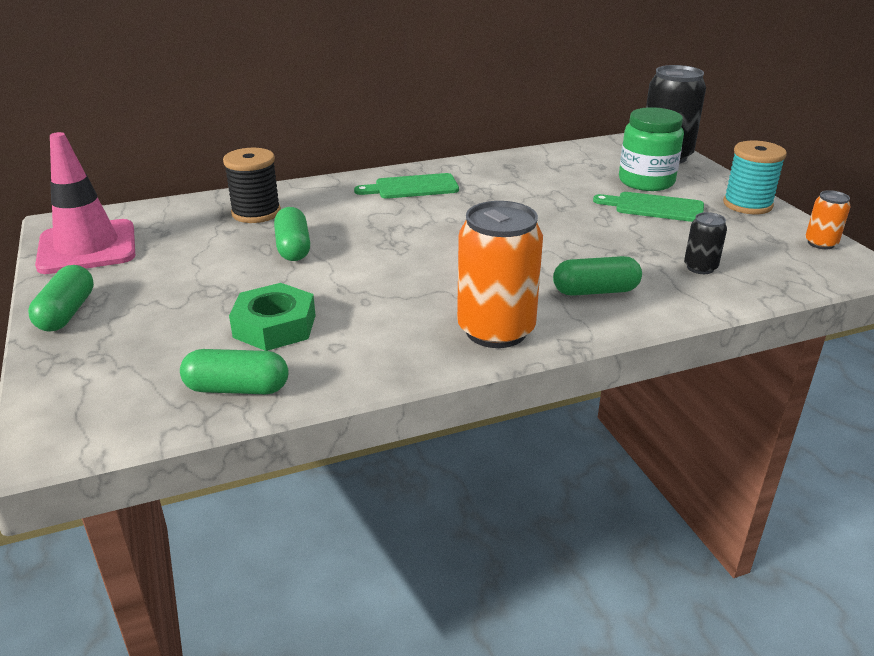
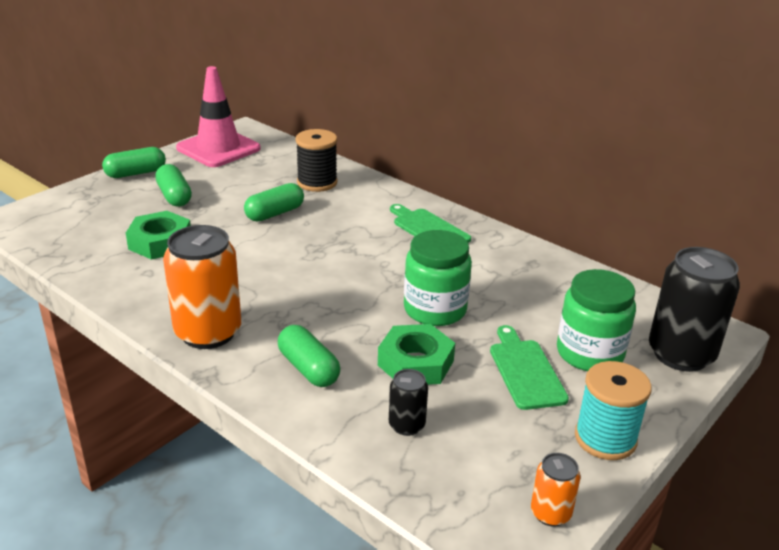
camera: 60 degrees right, 0 degrees up
(237, 388) = (80, 254): green capsule -> green capsule (174, 196)
(545, 217) = (435, 309): none -> green jar
(617, 244) = (415, 363): none -> green nut

